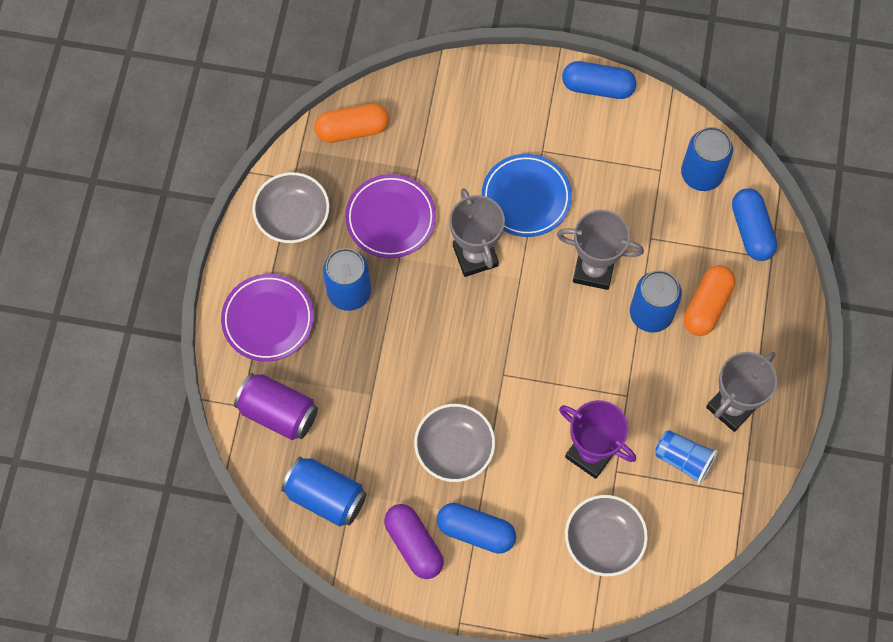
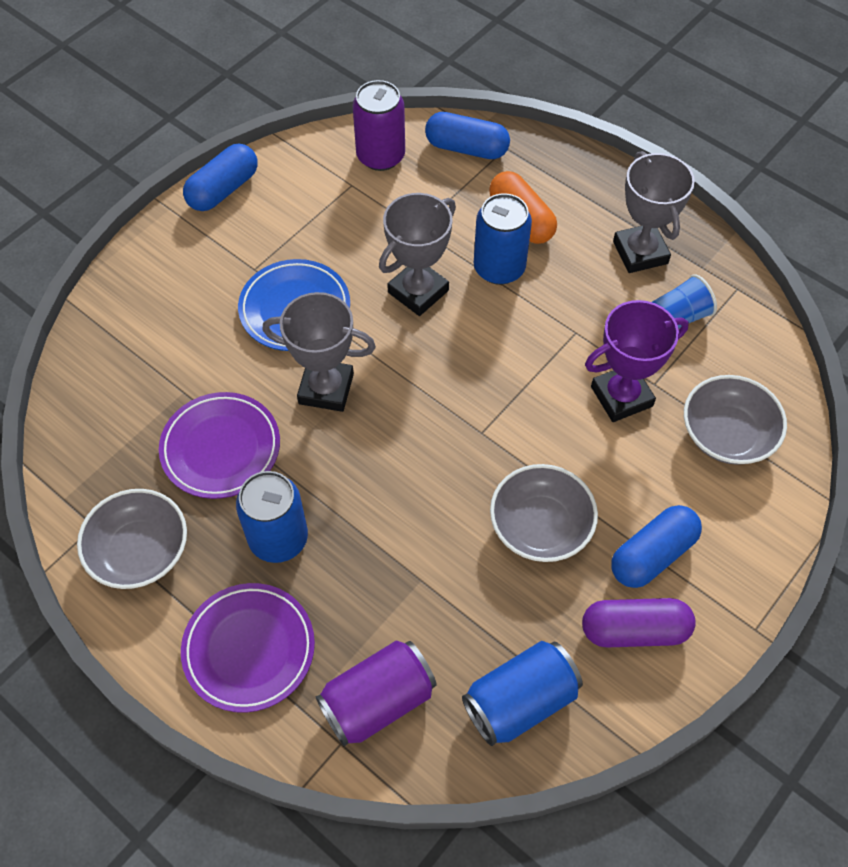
camera: 60 degrees left, 10 degrees down
(352, 129) = (84, 432): orange capsule -> none
(701, 174) = (380, 156): blue can -> purple can

